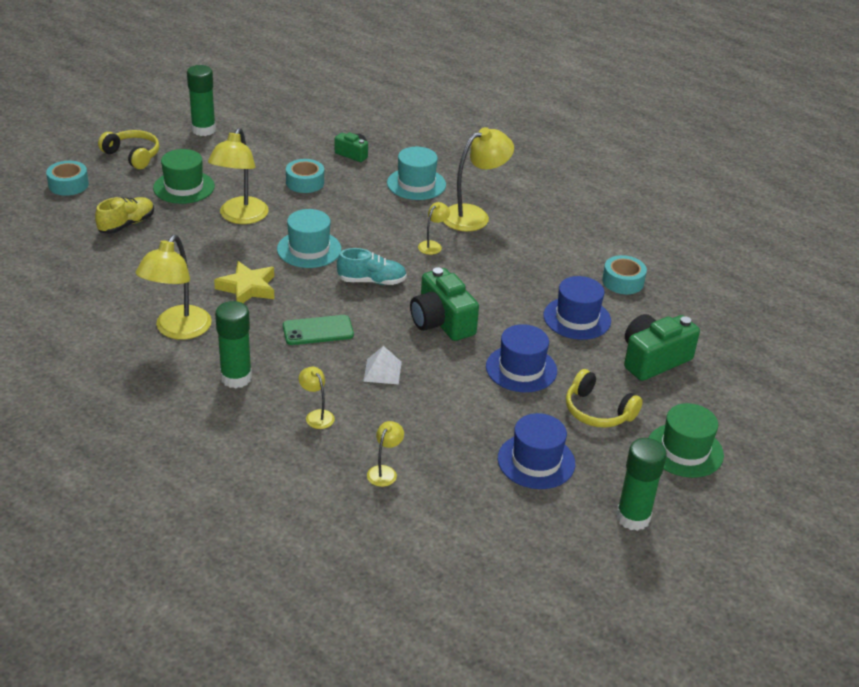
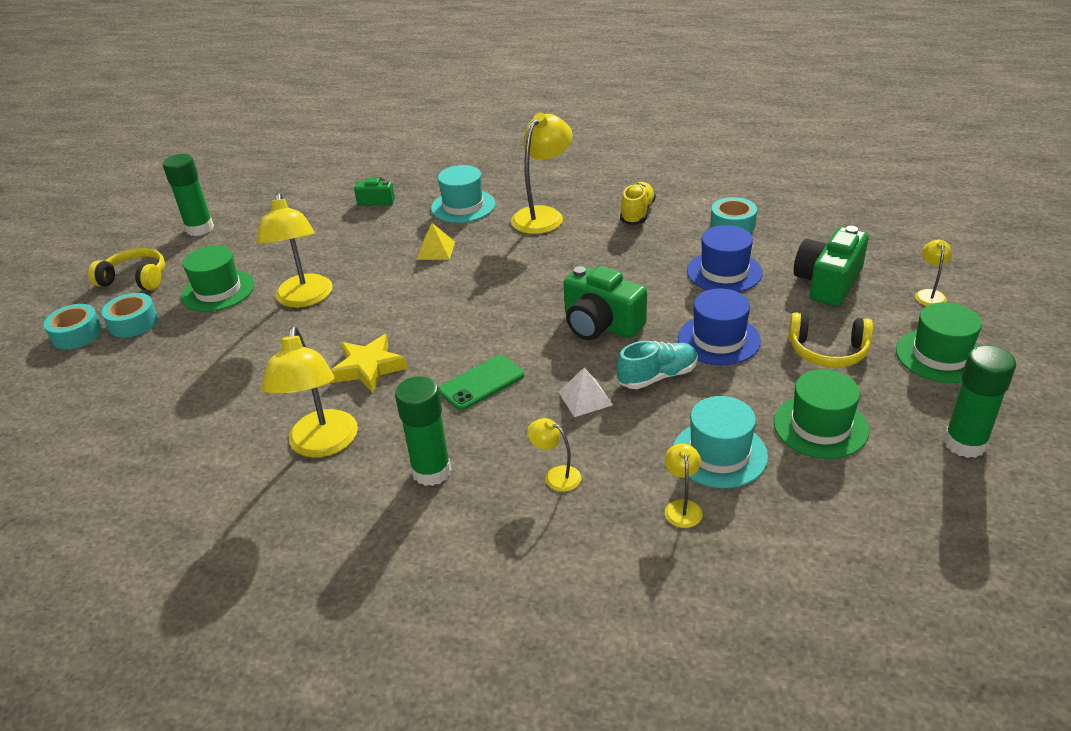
camera: 20 degrees left, 0 degrees up
(126, 224) = (177, 352): yellow shoe -> yellow shoe (637, 213)
(305, 182) = (348, 242): turquoise tape -> turquoise tape (133, 323)
(309, 249) = (404, 304): turquoise hat -> turquoise hat (719, 454)
(365, 214) = (436, 250): none -> yellow pyramid
(371, 281) = (496, 311): turquoise shoe -> turquoise shoe (657, 376)
(432, 245) = (527, 255): yellow lamp -> yellow lamp (929, 294)
(536, 461) = (820, 426): blue hat -> green hat

